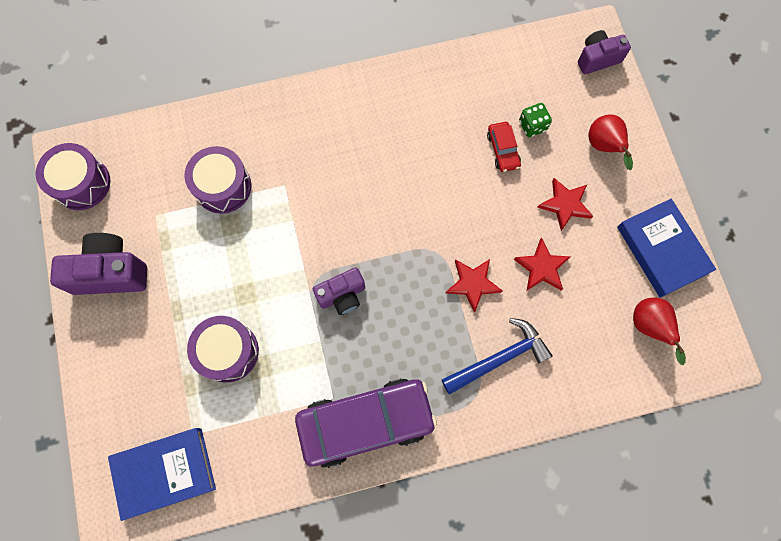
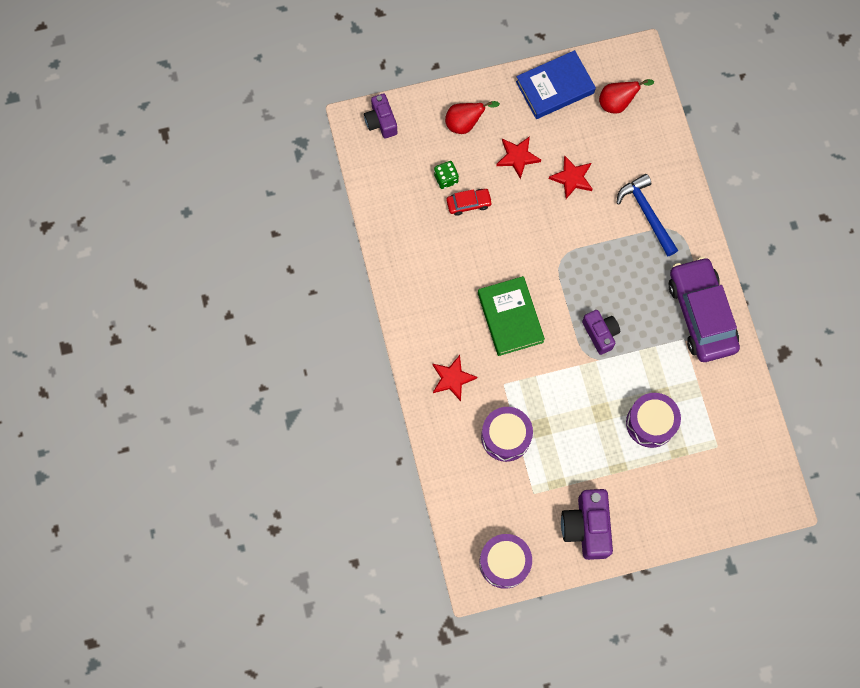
camera: 90 degrees left, 0 degrees up
(165, 472) = (747, 466): blue book -> none
(363, 193) = (510, 317): none -> green book
(472, 284) = (587, 231): red star -> red star (452, 378)

